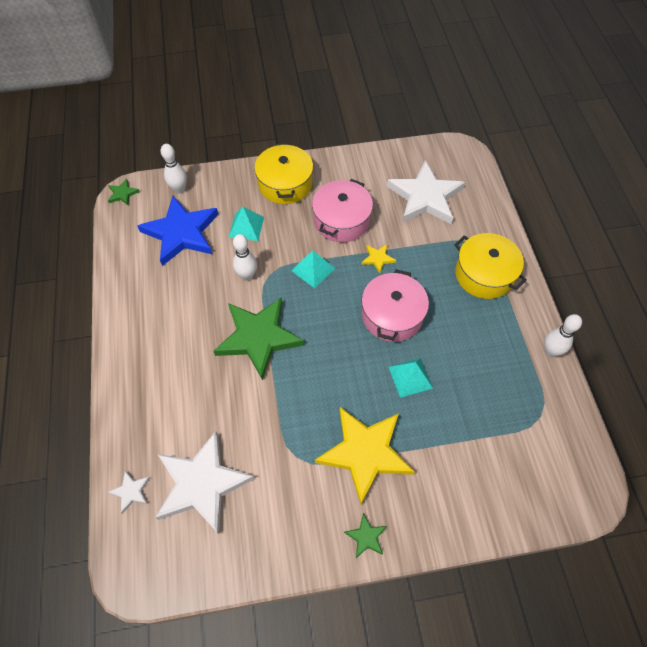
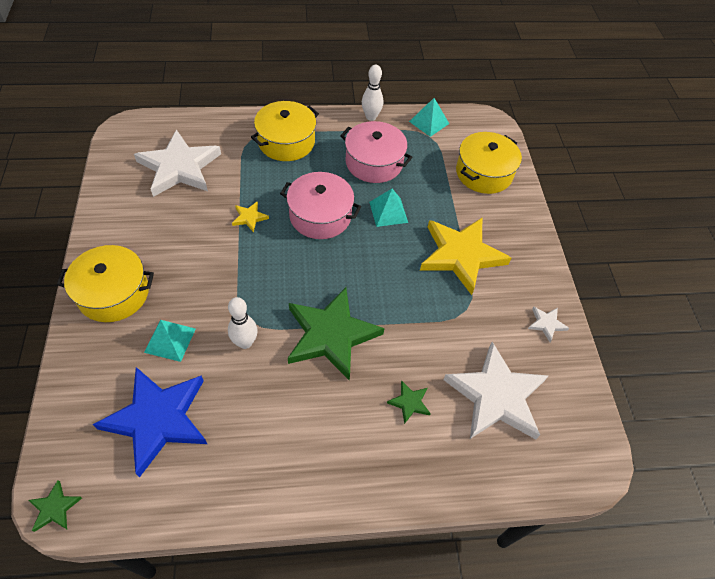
camera: 90 degrees left, 5 degrees down
(131, 491) = (508, 469): white star -> white star (546, 324)
(179, 189) = (76, 423): white bowling pin -> none
(313, 269) = (250, 276): turquoise pyramid -> turquoise pyramid (429, 122)
(341, 220) = (189, 243): pink pot -> pink pot (374, 162)
(366, 537) = (534, 264): green star -> green star (409, 402)
(496, 482) = (484, 173): none -> yellow pot

